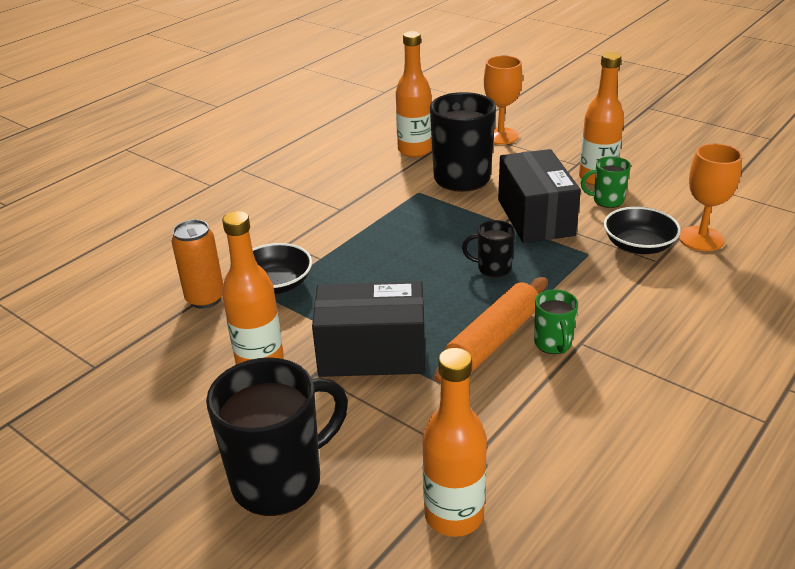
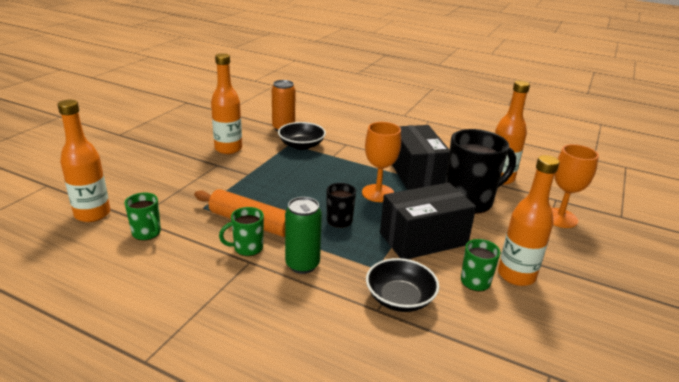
camera: 75 degrees right, 5 degrees down
(280, 480) = (134, 164): black mug -> none
(372, 353) = (235, 180): black box -> black box (415, 173)
(515, 441) = (147, 233): none -> green mug
(586, 302) = (302, 265): none -> green can
(701, 239) = (430, 345): orange goblet -> orange goblet (378, 193)

